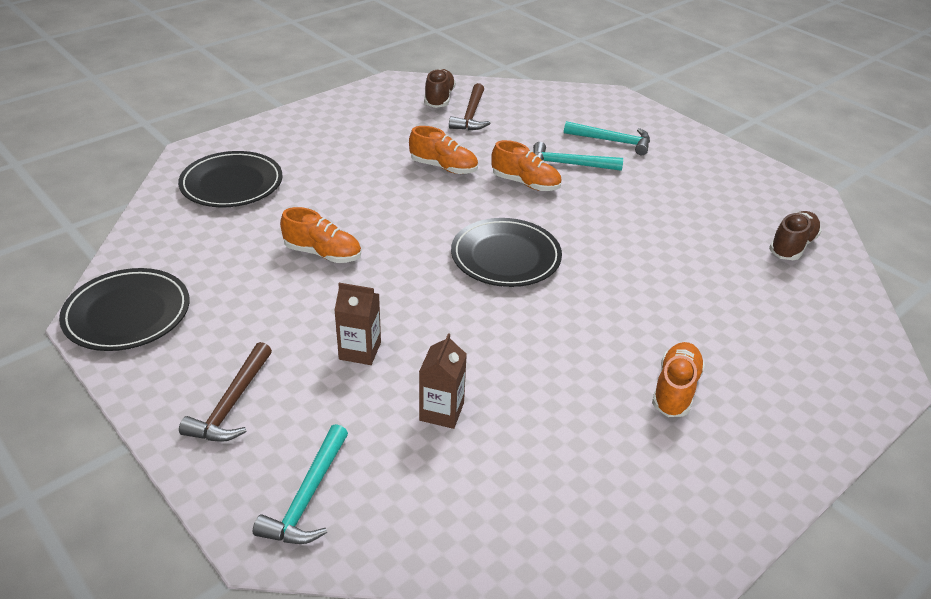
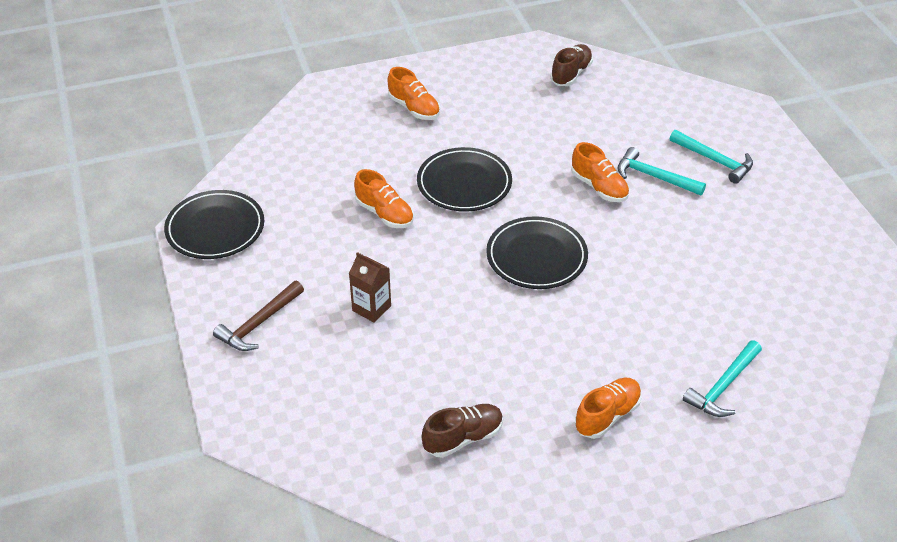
camera: 25 degrees right, 5 degrees up
(232, 184) = (341, 127): black plate -> black plate (464, 183)
(307, 497) = (280, 409): turquoise hammer -> turquoise hammer (723, 386)
(441, 411) = (408, 376): brown carton -> none
(443, 167) = (532, 152): orange shoe -> orange shoe (414, 108)
(471, 115) = (591, 100): brown hammer -> none
(792, 246) = (817, 317): brown shoe -> brown shoe (463, 438)

